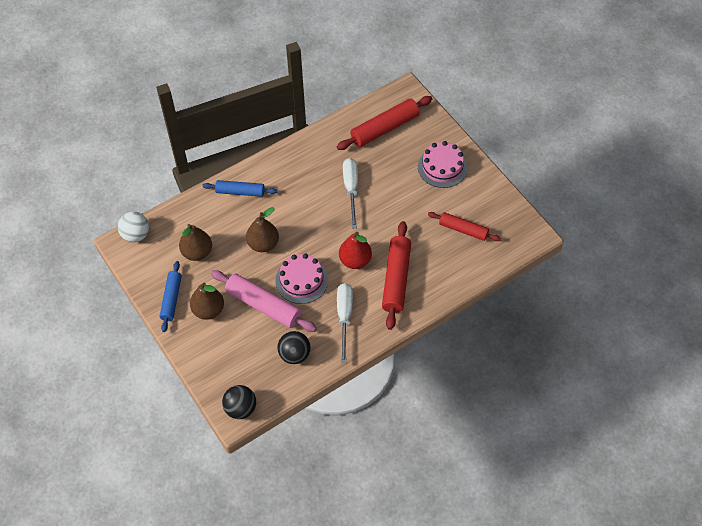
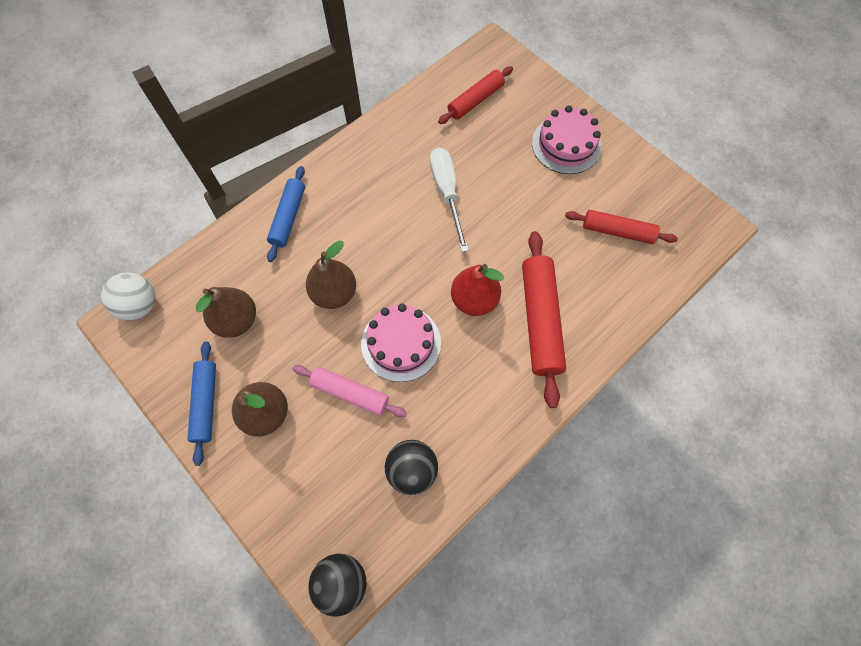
camera: 10 degrees left, 10 degrees up
(240, 192) = (288, 217): blue rolling pin -> blue rolling pin turned 75 degrees counterclockwise
(263, 305) = (350, 393): pink rolling pin -> pink rolling pin, size x0.64
(344, 317) = (476, 394): white screwdriver -> none
(384, 128) = (475, 100): red rolling pin -> red rolling pin, size x0.64

